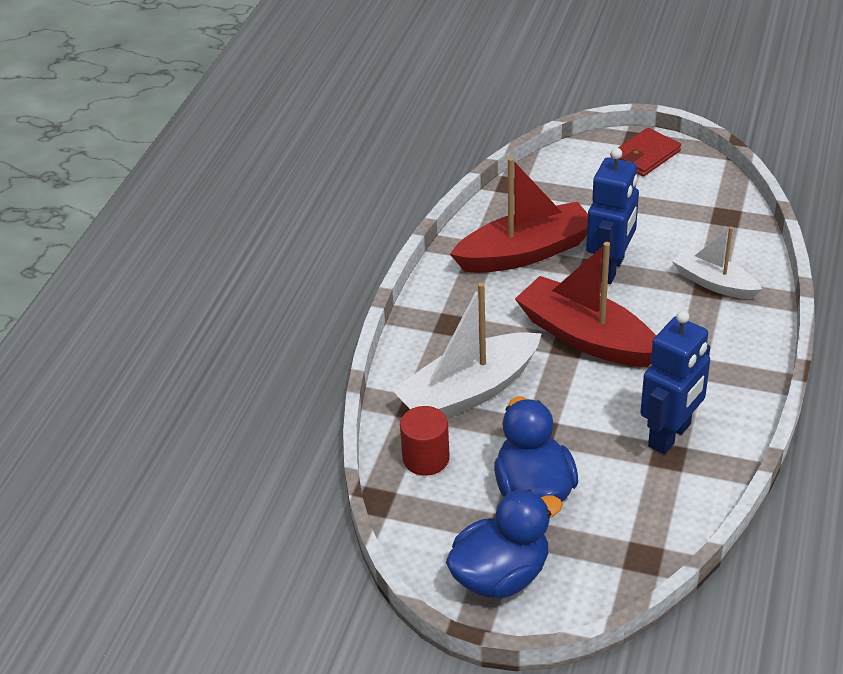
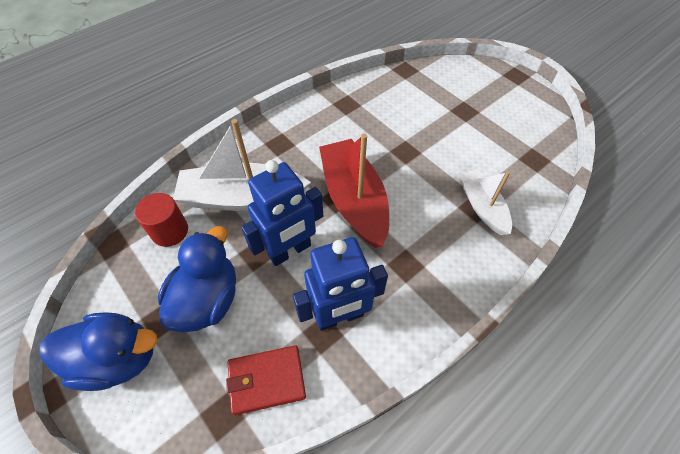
camera: 30 degrees right, 15 degrees up
(525, 252) = (371, 118): red boat -> none
(610, 269) = (416, 158): blue robot -> blue robot (290, 251)
(645, 156) = (512, 89): red wallet -> red wallet (266, 380)

